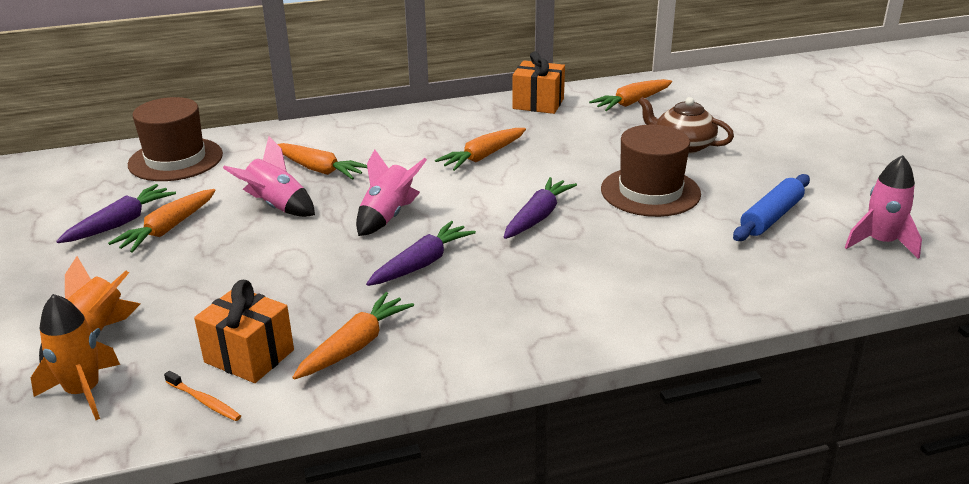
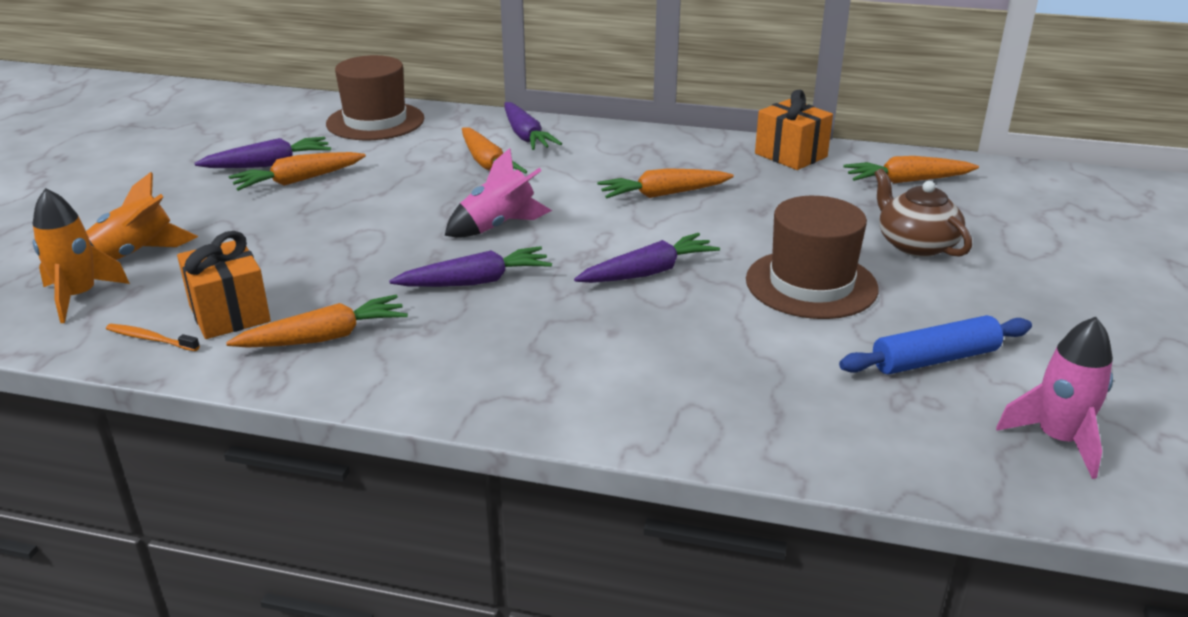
camera: 30 degrees right, 0 degrees up
(204, 401) = (151, 339): orange toothbrush -> orange toothbrush turned 135 degrees clockwise
(276, 206) = (409, 187): pink rocket -> none
(324, 139) = (526, 136): none -> purple carrot

